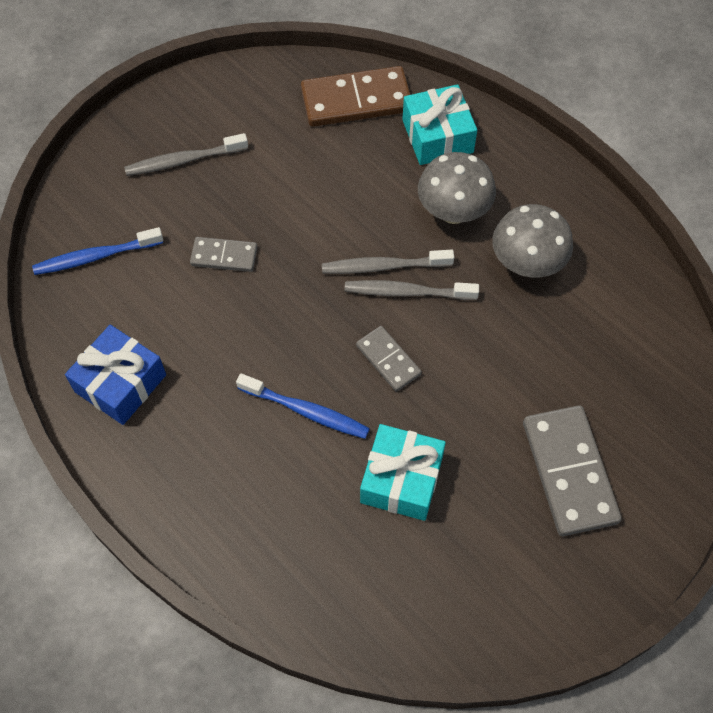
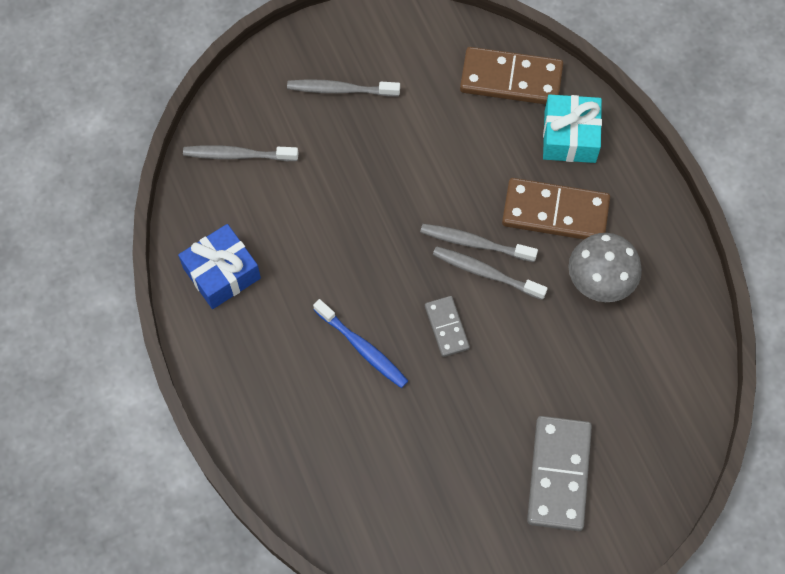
camera: 20 degrees right, 5 degrees up
(96, 257) = (238, 155): blue toothbrush -> grey toothbrush
(224, 256) = (343, 189): grey domino -> none
(401, 479) = (418, 432): turquoise gift -> none
(453, 212) = (555, 212): grey mushroom -> brown domino

